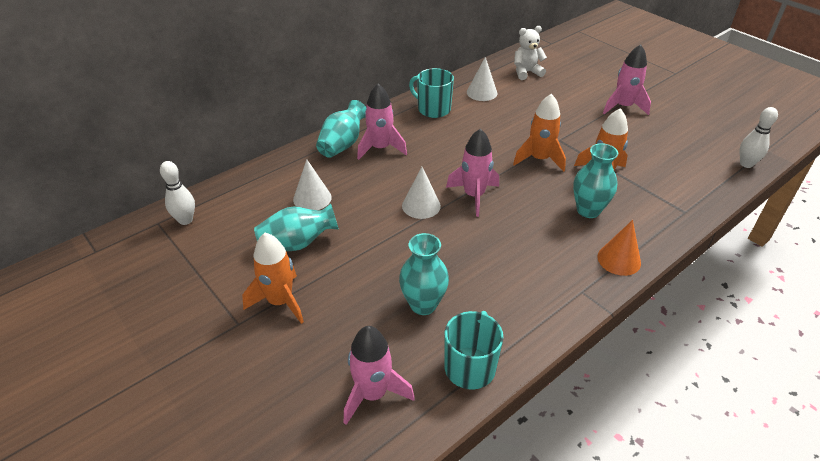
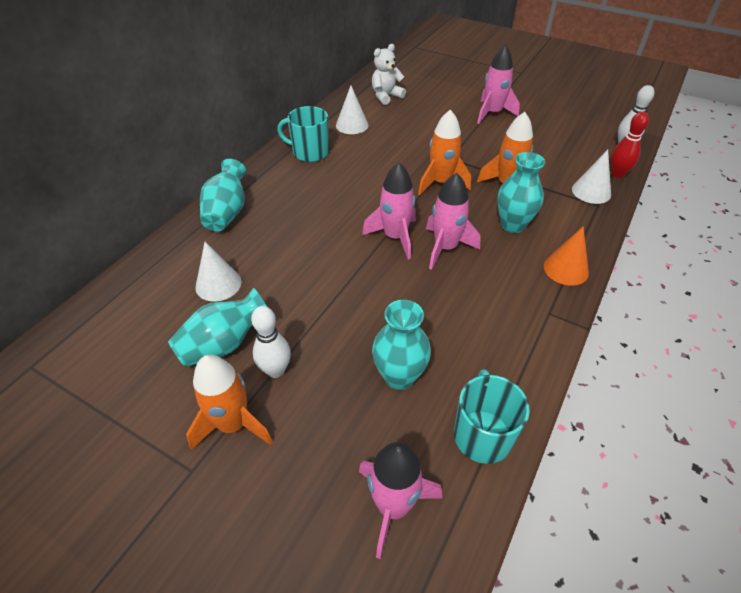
camera: 20 degrees left, 5 degrees up
(185, 220) = (68, 353): white bowling pin -> white bowling pin (275, 370)
(380, 148) = (272, 208): pink rocket -> pink rocket (445, 248)
(421, 205) = (345, 262): white cone -> white cone (591, 191)
(722, 188) = (617, 174): none -> red bowling pin

